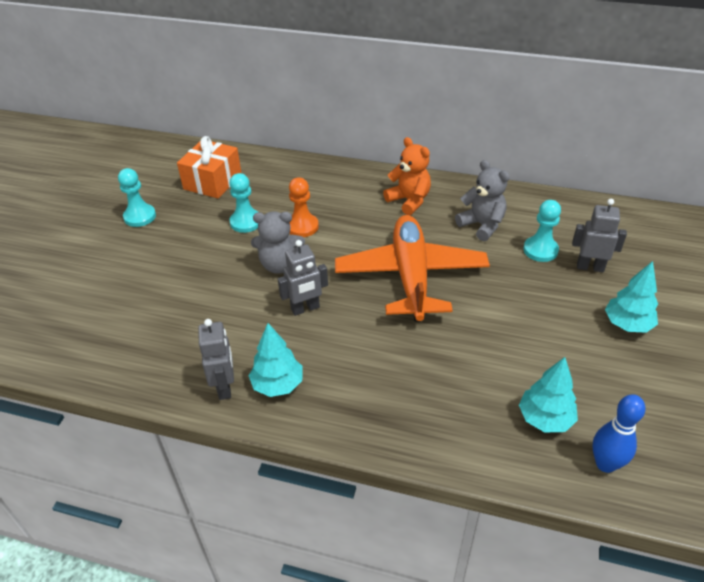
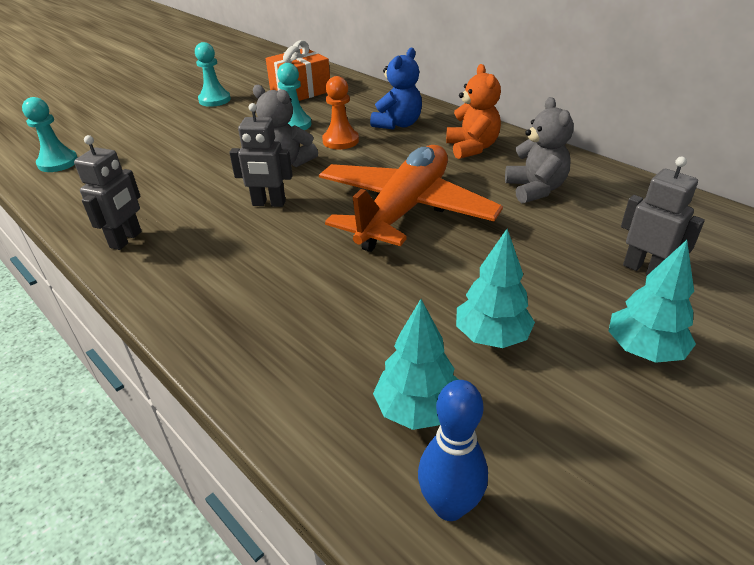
camera: 30 degrees right, 5 degrees down
(277, 385) = (171, 255): turquoise tree -> turquoise tree (491, 336)
(332, 194) = (398, 124): none -> blue teddy bear
(540, 250) = (588, 232): turquoise pawn -> turquoise pawn (58, 163)

